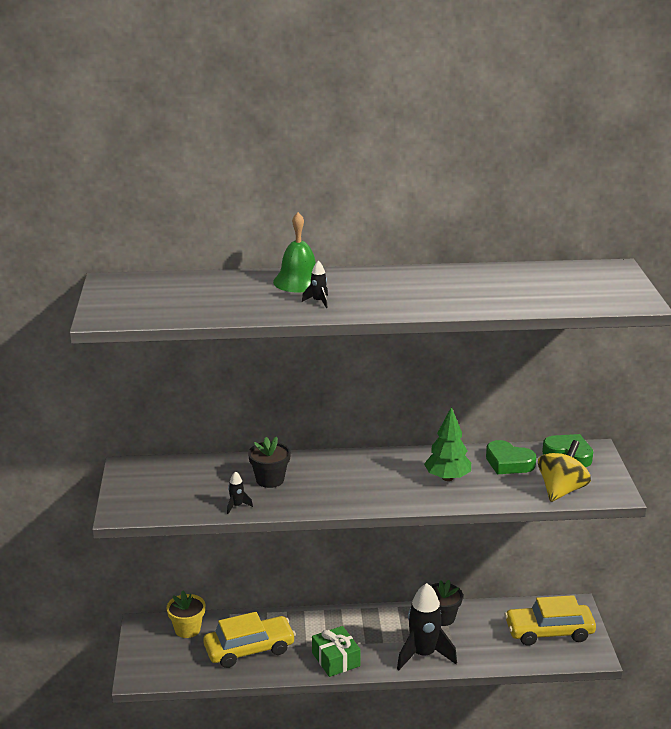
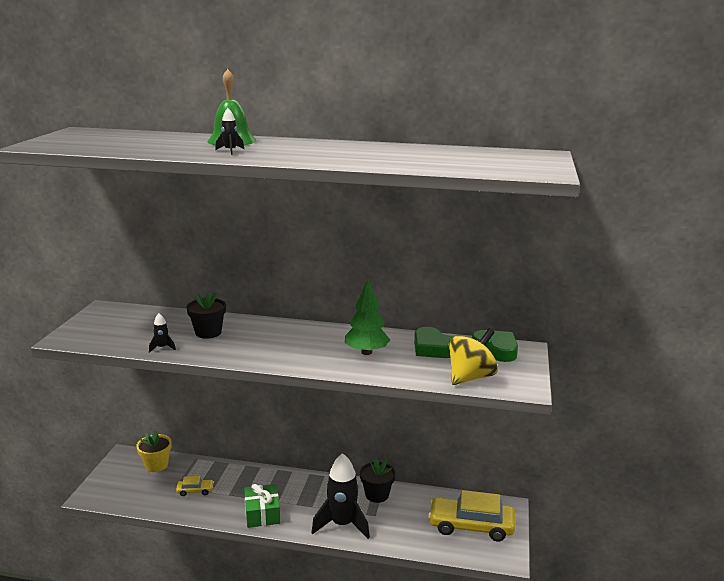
camera: 15 degrees right, 5 degrees down
(249, 649) = (195, 491): yellow car -> yellow car, size x0.45

